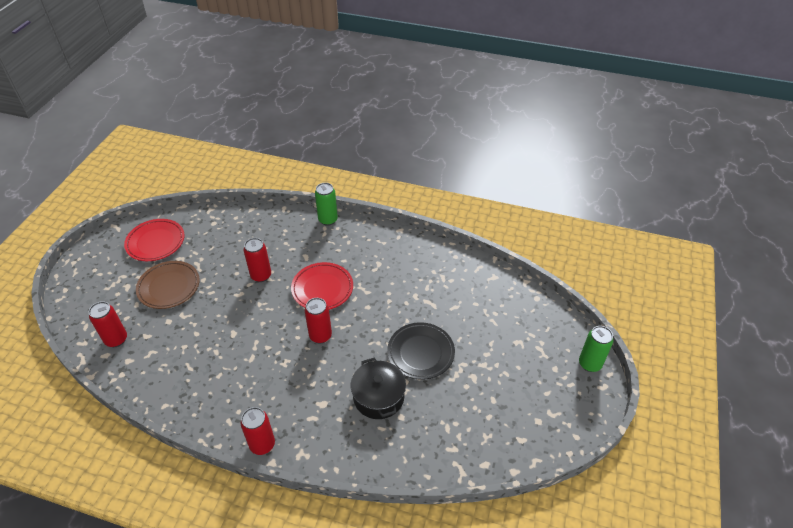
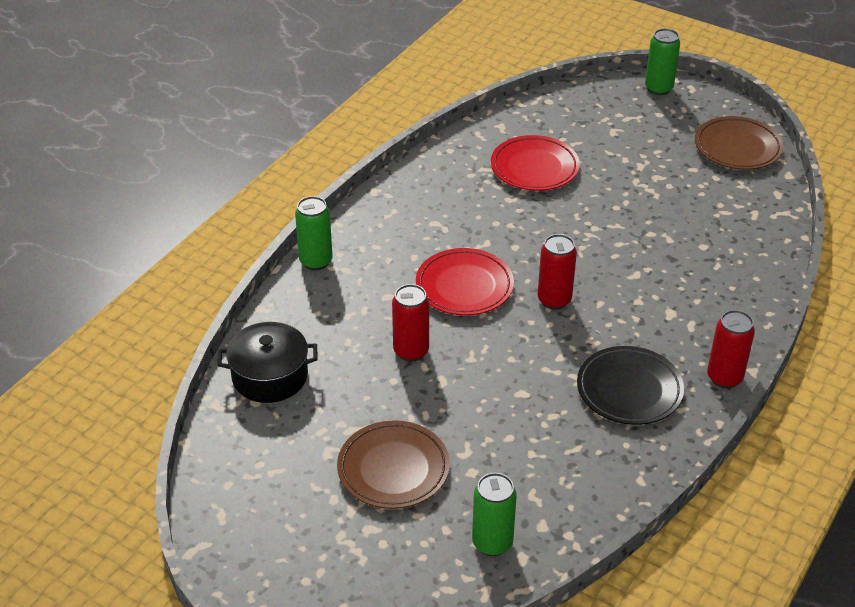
camera: 75 degrees left, 5 degrees down
(116, 339) = (492, 543): red can -> green can
(156, 242) = (270, 486): red plate -> red plate (534, 168)
(378, 397) = (670, 260): black pot -> black pot (270, 376)
(420, 353) = (609, 212): black plate -> black plate (629, 390)
(535, 428) = (737, 148): none -> brown plate

